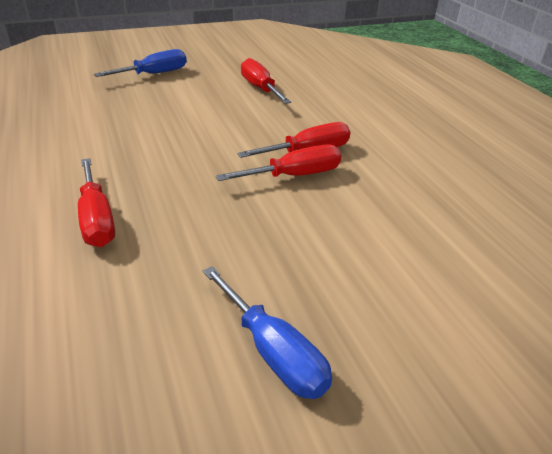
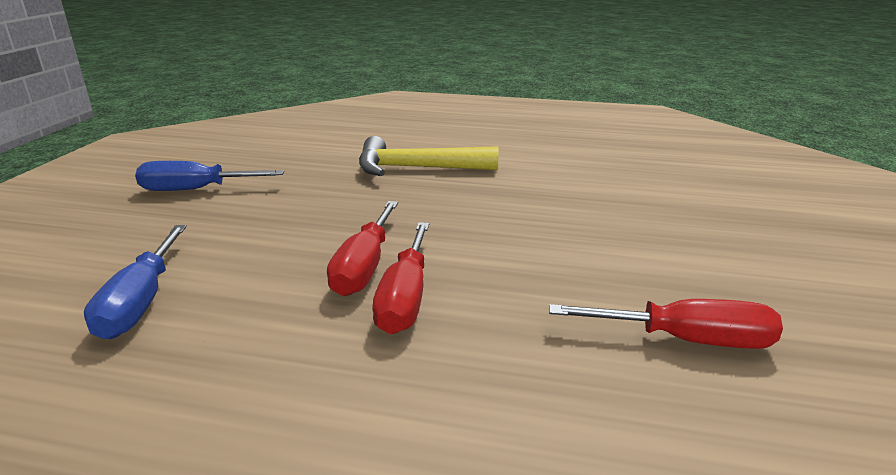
camera: 125 degrees right, 10 degrees down
(96, 219) = (416, 168): red screwdriver -> yellow hammer
(154, 74) = (787, 254): blue screwdriver -> blue screwdriver (141, 302)

